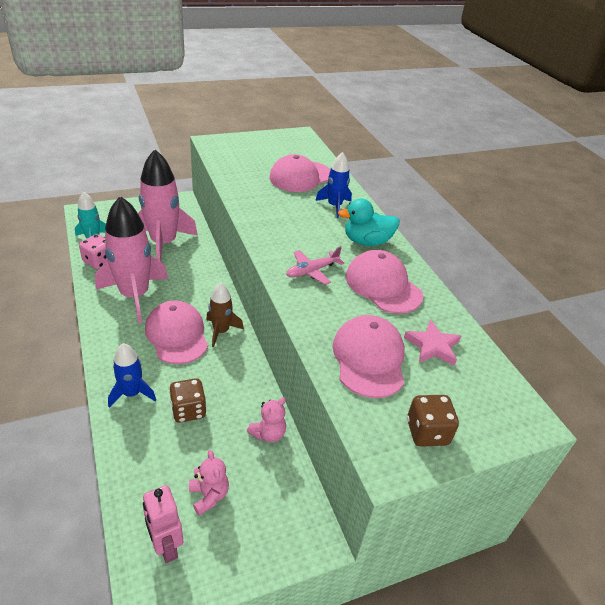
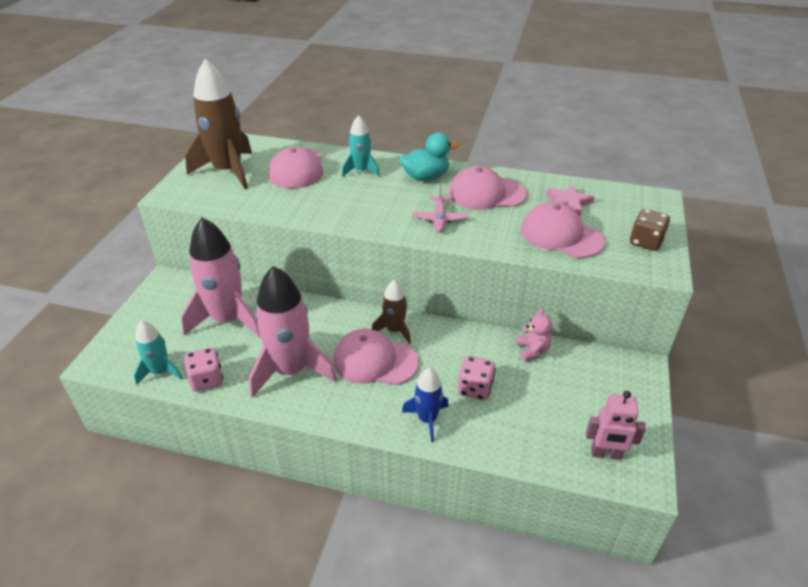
camera: 50 degrees left, 0 degrees up
(188, 410) = (475, 388): brown dice -> pink dice
(209, 495) = (572, 410): pink teddy bear -> none
(263, 151) = (228, 171): none -> brown rocket
(334, 206) = (361, 171): blue rocket -> turquoise rocket
(366, 241) = (425, 177): turquoise duck -> turquoise duck turned 135 degrees counterclockwise

